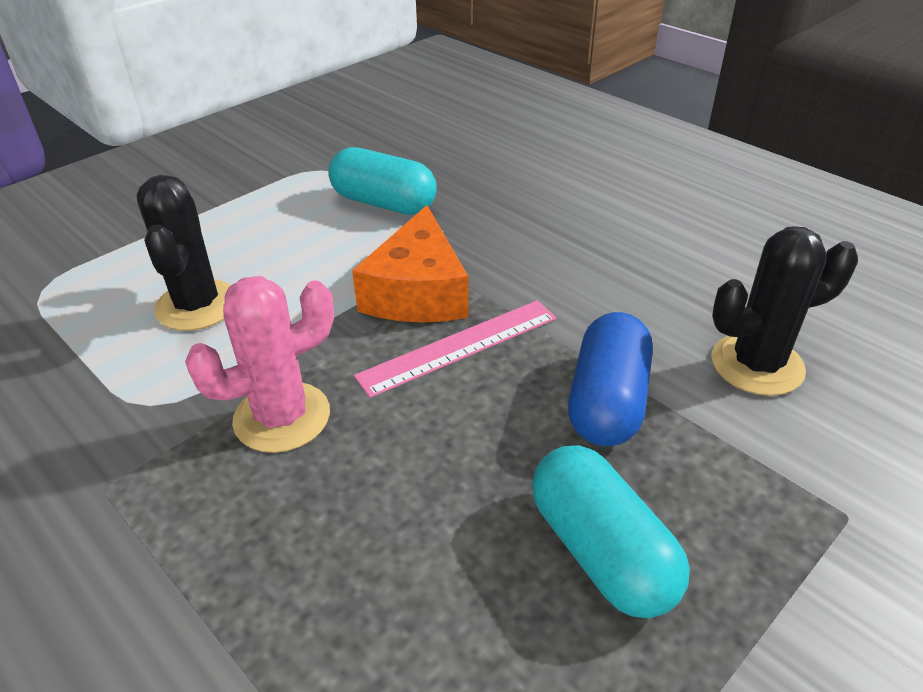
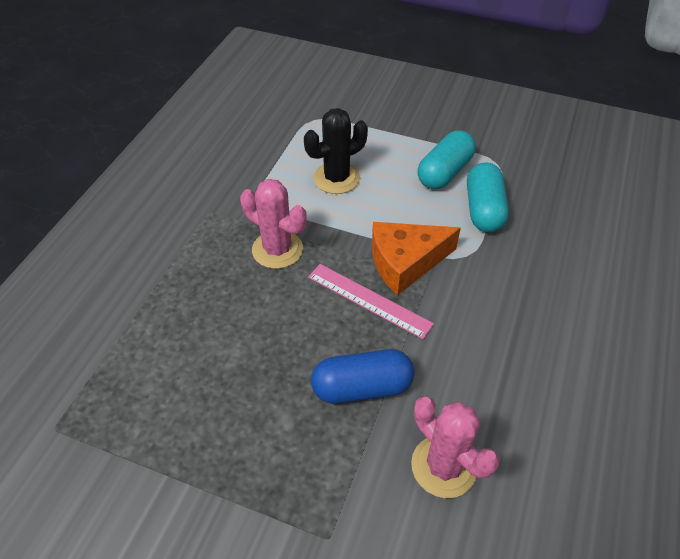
camera: 65 degrees right, 10 degrees up
(601, 551) = (251, 413): turquoise capsule -> turquoise capsule (444, 172)
(757, 365) = (444, 466): black cactus -> pink cactus

